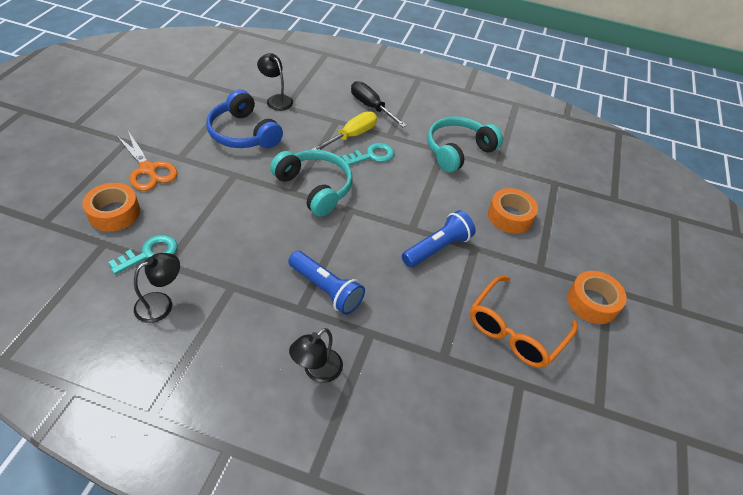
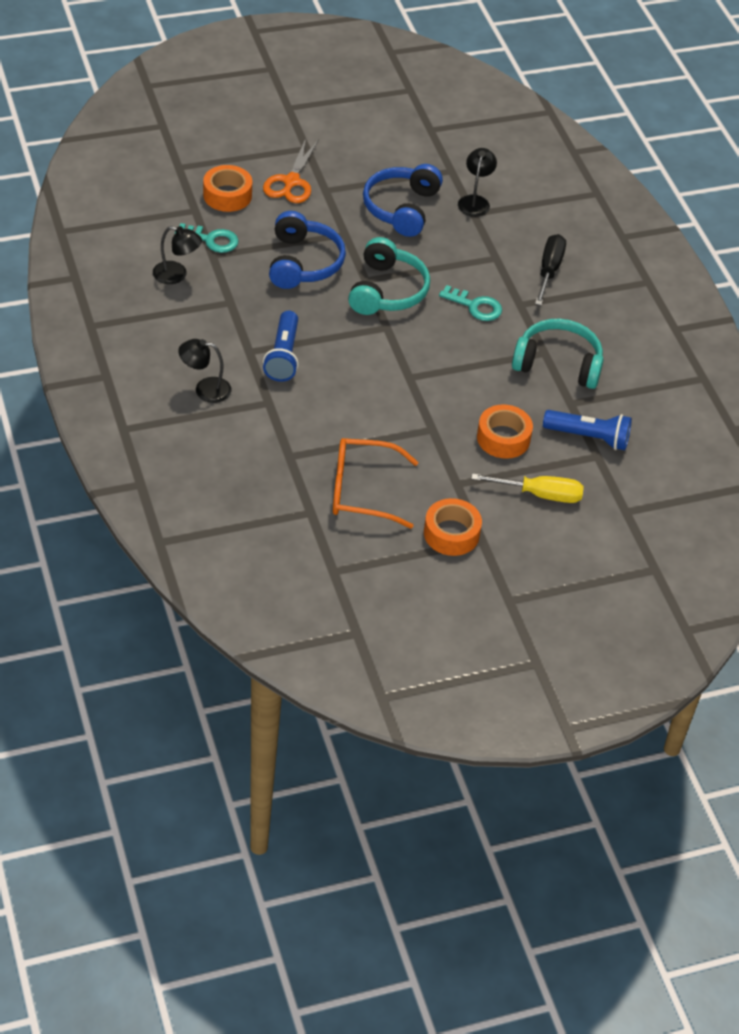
camera: 55 degrees right, 0 degrees up
(238, 214) = (303, 263): none -> blue headphones
(352, 135) = (487, 279): yellow screwdriver -> yellow screwdriver (541, 495)
(437, 248) = (403, 404): blue flashlight -> blue flashlight (588, 437)

